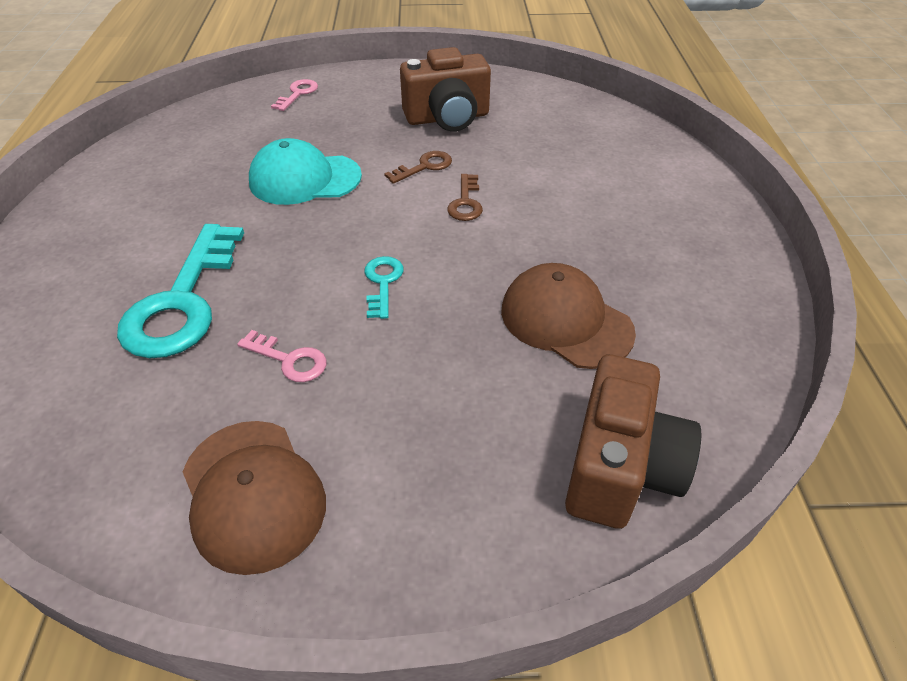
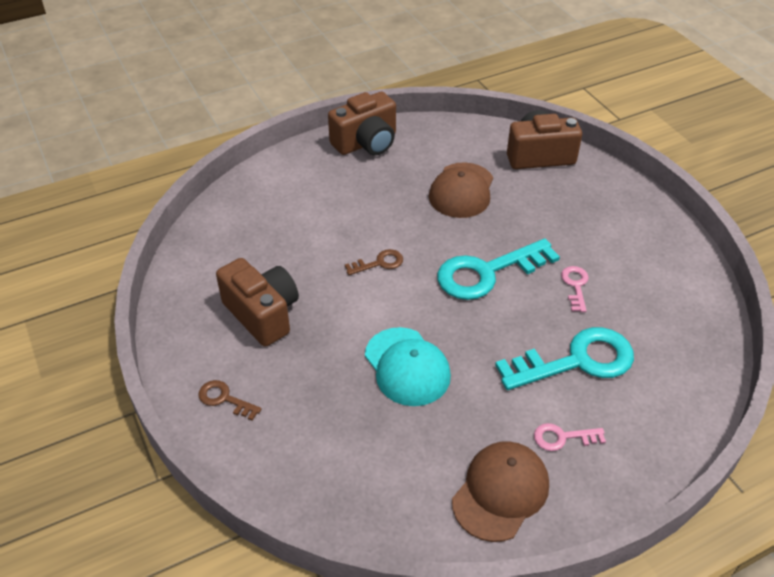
camera: 115 degrees left, 0 degrees up
(253, 494) = (654, 260): brown cap -> brown cap (500, 492)
(298, 94) = (268, 449): pink key -> pink key (563, 437)
(383, 283) = (487, 272): turquoise key -> turquoise key, size x2.13
(424, 167) = (347, 301): brown key -> brown key (225, 399)
(728, 260) = (366, 143): none -> brown camera

